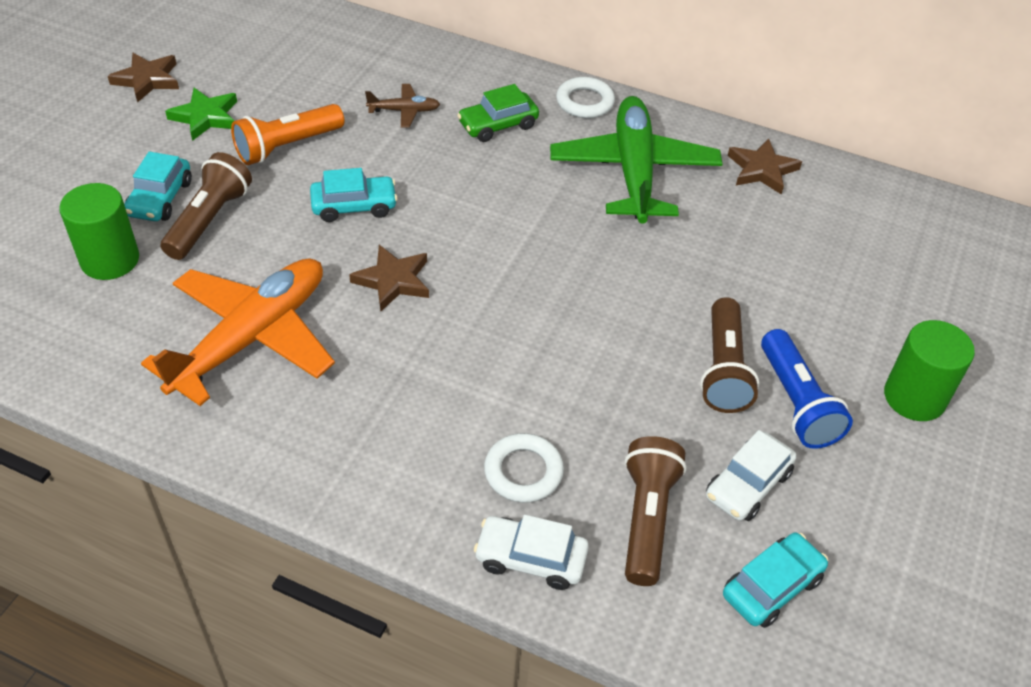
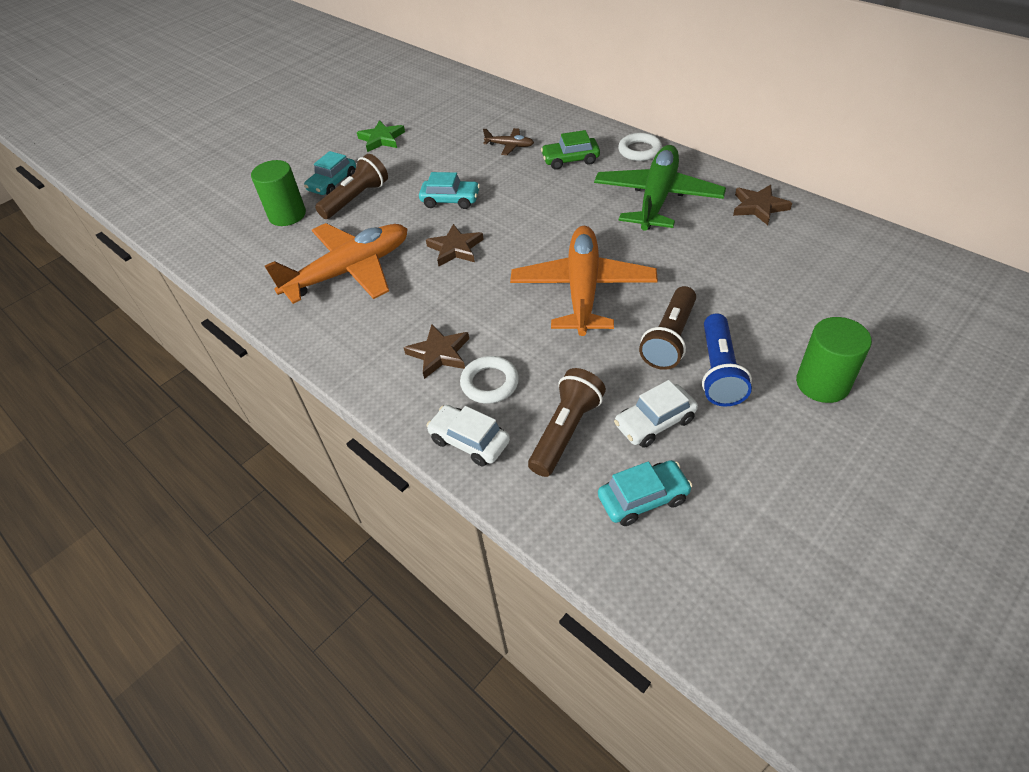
camera: 25 degrees right, 0 degrees up
(147, 80) = (357, 115): brown star -> brown star (439, 353)
(287, 146) = (424, 160): orange flashlight -> none
(590, 316) = (583, 289): none -> orange plane

